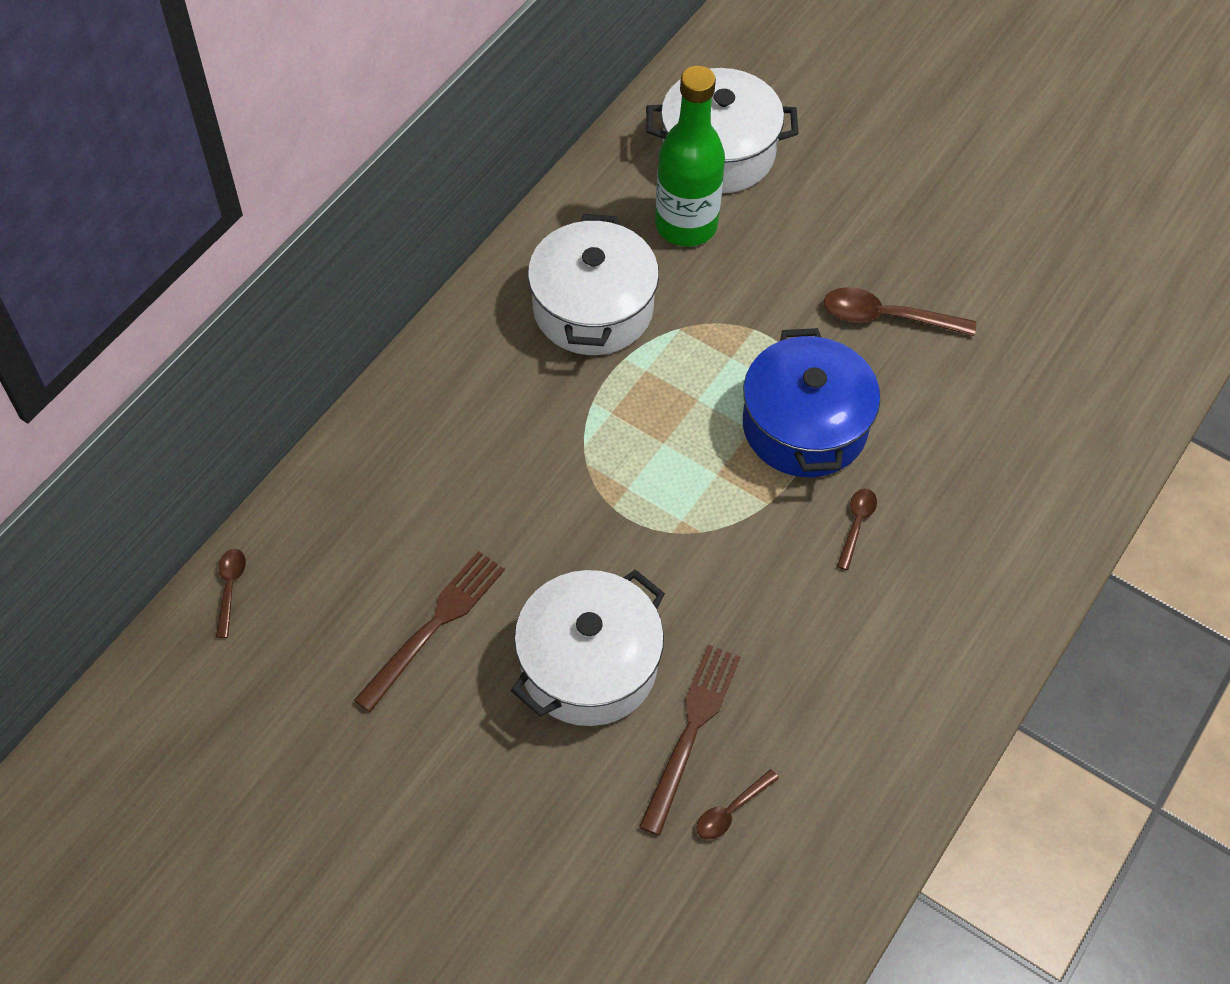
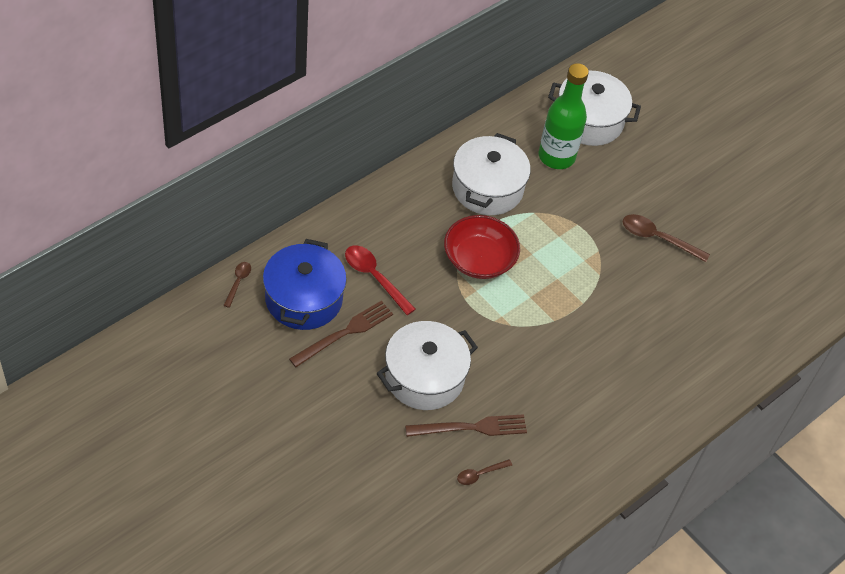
camera: 10 degrees right, 5 degrees down
(455, 513) = (374, 277): none -> red spoon
(616, 433) = (479, 259): none -> red bowl
(691, 732) = (470, 428): brown fork -> brown fork turned 45 degrees clockwise
(804, 426) = (589, 285): blue pot -> blue pot (303, 299)
(856, 525) = (601, 346): brown spoon -> none

